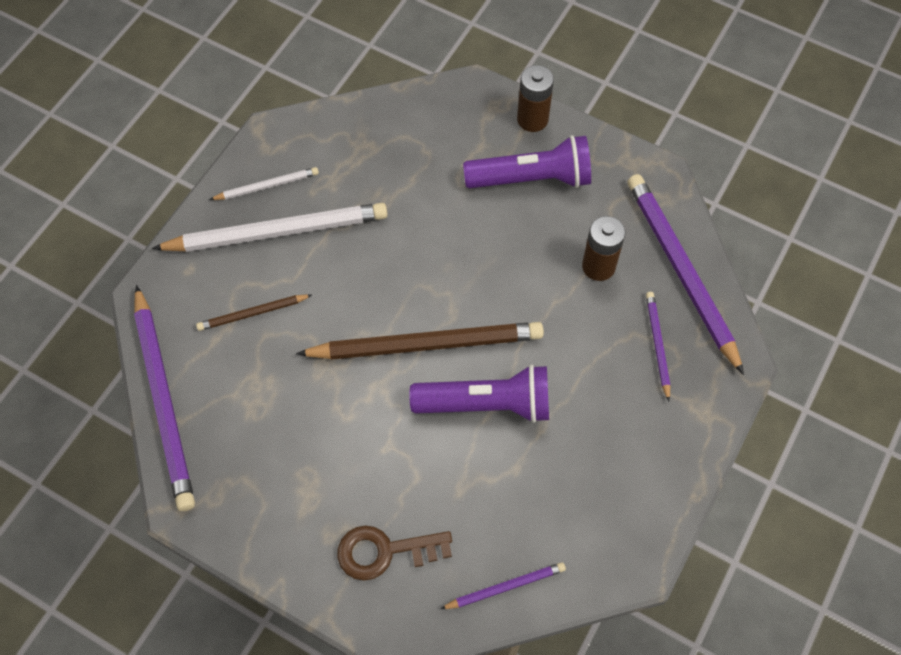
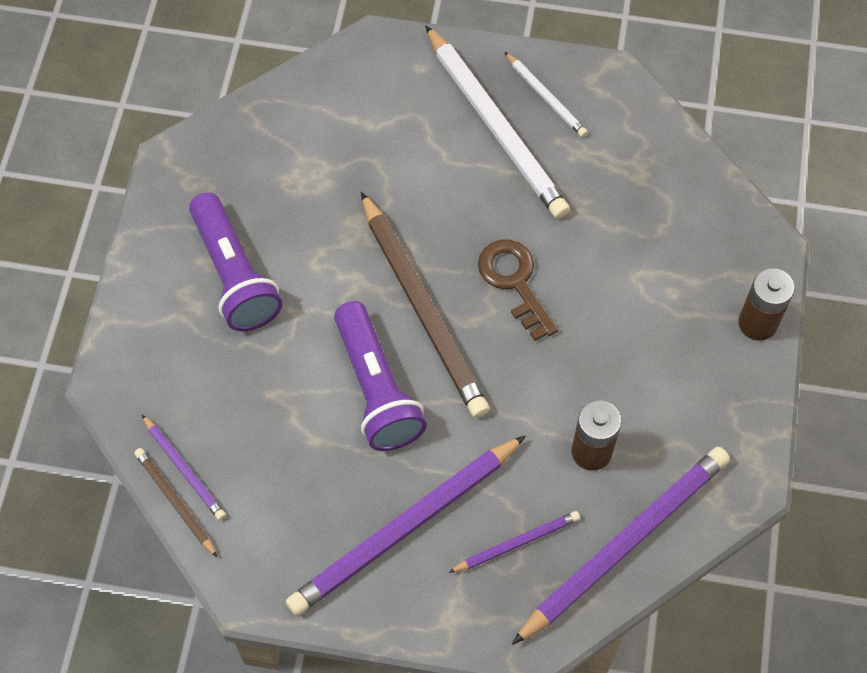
camera: 70 degrees right, 0 degrees up
(163, 400) = (272, 102): purple pencil -> purple pencil (405, 527)
(253, 313) = (394, 140): brown pencil -> brown pencil (175, 502)
(384, 551) = (185, 347): brown key -> brown key (514, 282)
(532, 179) = (675, 347): purple flashlight -> purple flashlight (234, 275)

